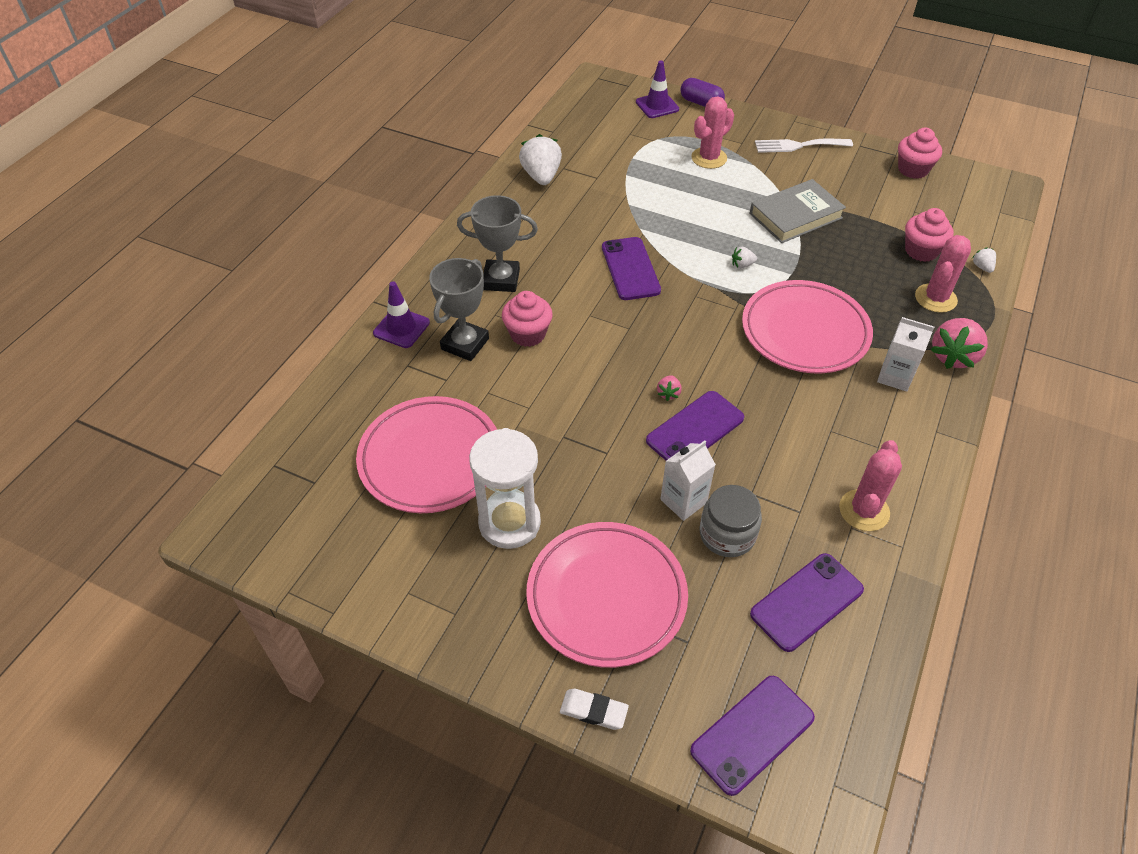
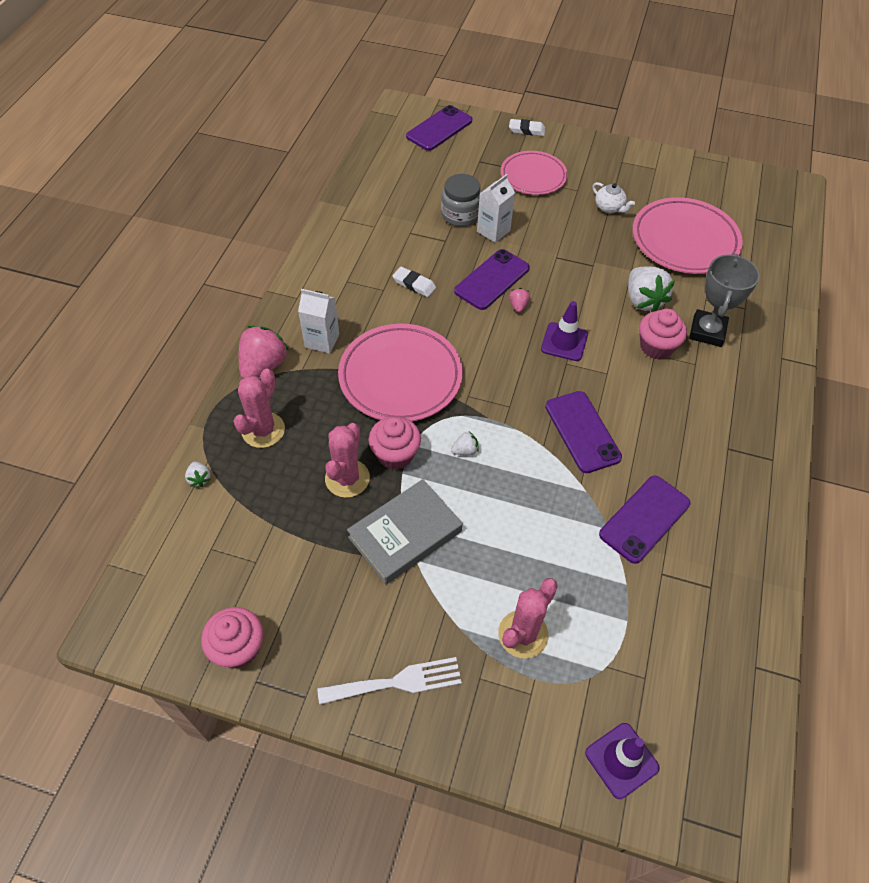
camera: 170 degrees right, 5 degrees up
(401, 328) = (771, 341): purple traffic cone -> purple traffic cone (564, 342)
(501, 280) = (708, 403): grey trophy -> none
(509, 523) = (609, 208): white hourglass -> white teapot
(541, 176) = (732, 566): white strawberry -> white strawberry (643, 300)
(606, 597) = (533, 176): pink plate -> pink plate, size x0.66
(701, 103) = (553, 780): purple capsule -> none
(792, 433) = (414, 284): none -> white eraser
(806, 602) = (407, 184): purple phone -> purple phone (644, 519)
(864, 510) = (364, 237): pink cactus -> pink cactus (347, 478)
(921, 251) = (262, 495): pink cupcake -> pink cupcake (395, 454)

